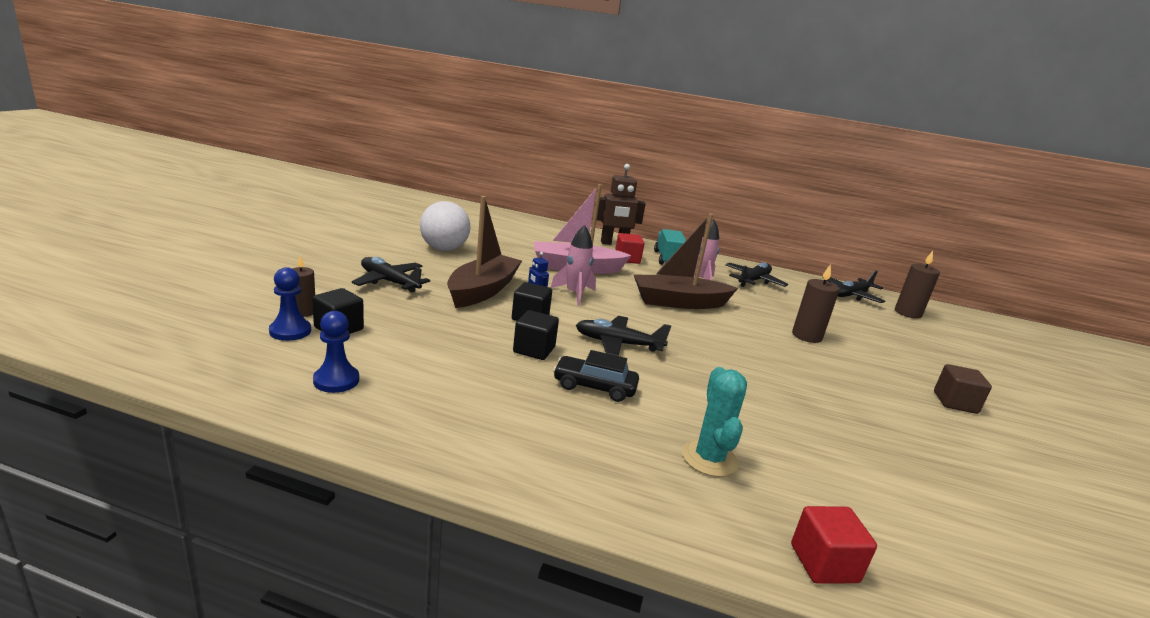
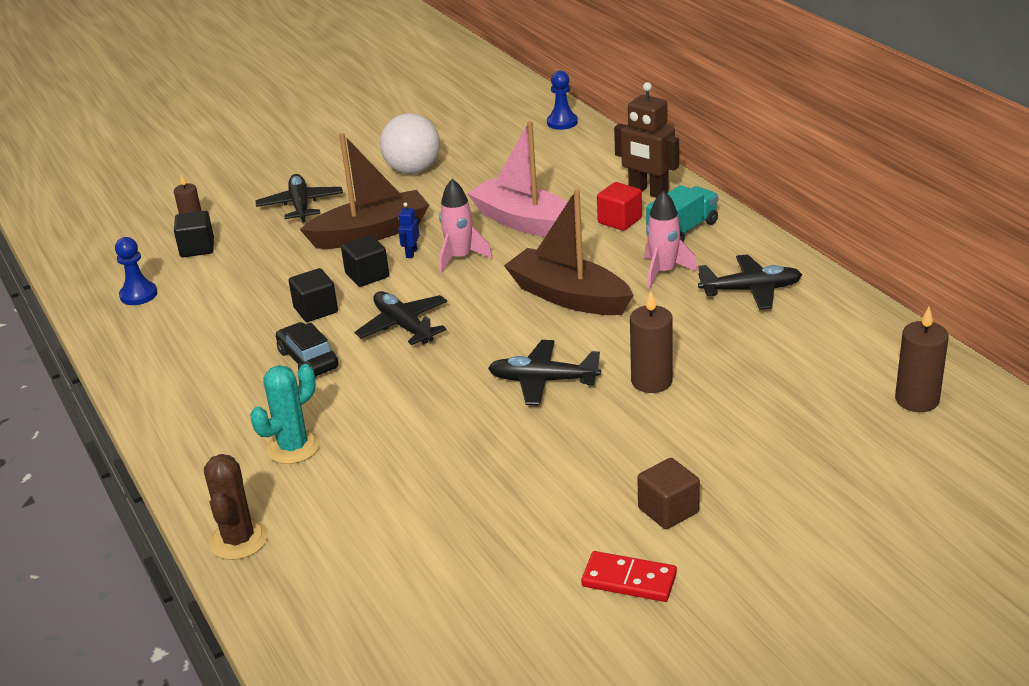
camera: 50 degrees right, 10 degrees up
(290, 331) = (162, 242): blue pawn -> blue pawn (562, 122)
(824, 563) = (238, 540): red cube -> brown cactus
(851, 295) = (879, 349): black plane -> black plane (543, 381)
(1028, 452) = (629, 580): none -> red domino

